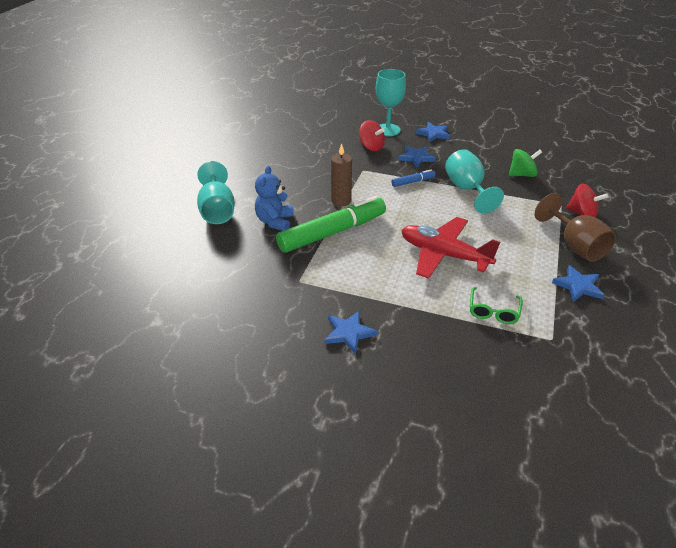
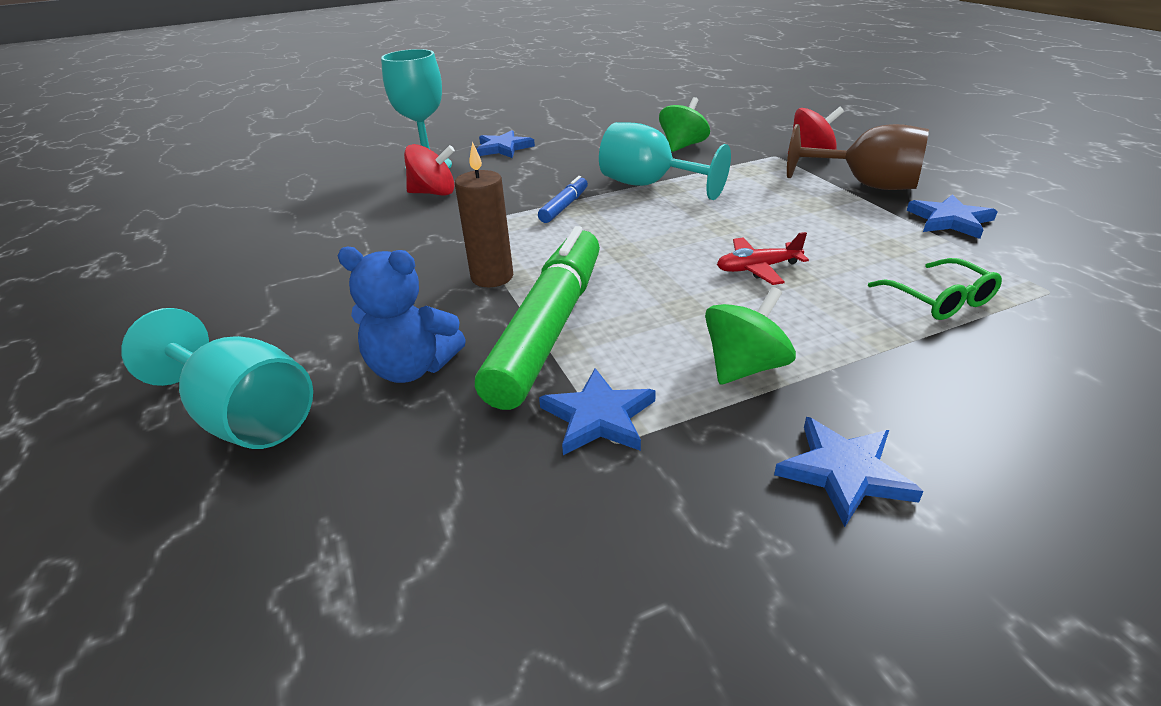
camera: 40 degrees left, 5 degrees down
(275, 221) = (412, 368): blue teddy bear -> blue teddy bear turned 45 degrees counterclockwise
(373, 286) = (744, 367): none -> green spinning top
(416, 157) = (522, 179): blue star -> blue star (598, 416)
(443, 255) = (757, 268): red plane -> red plane, size x0.48

